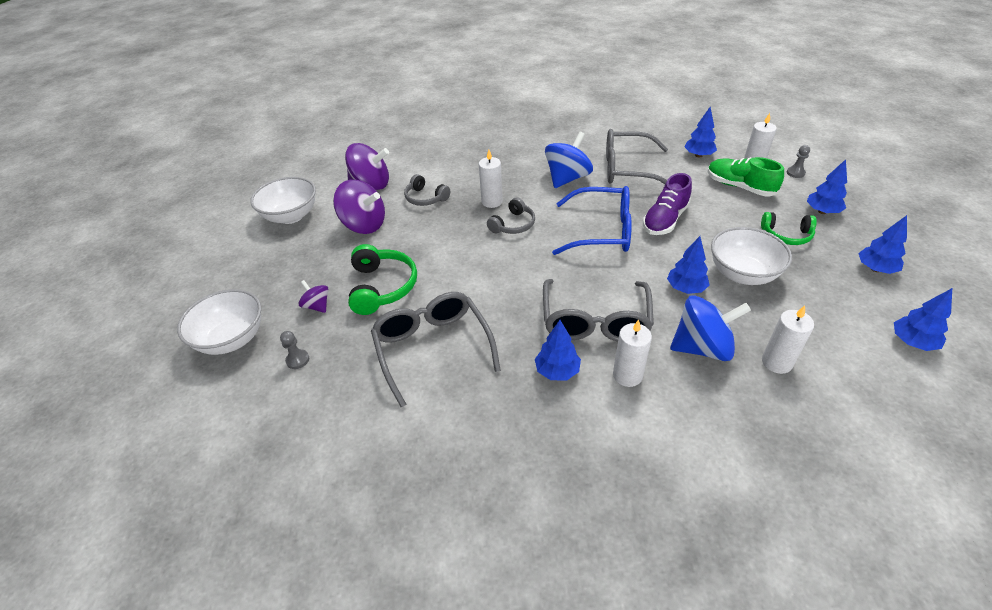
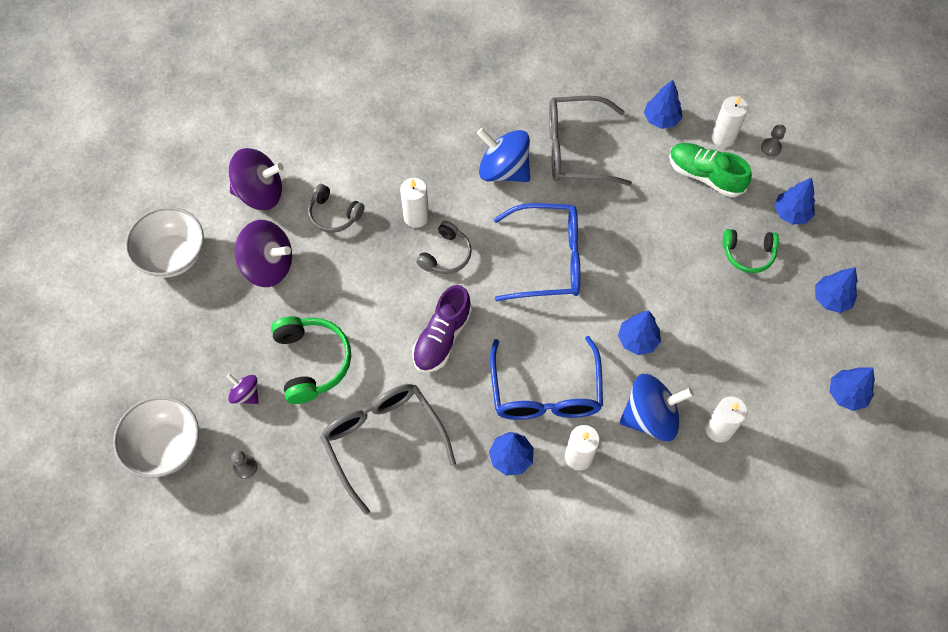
camera: 10 degrees left, 20 degrees up
(567, 178) = (503, 170): blue spinning top -> blue spinning top turned 90 degrees counterclockwise
(595, 321) = (545, 392): grey glasses -> blue glasses
(665, 220) = (618, 237): purple shoe -> purple shoe (442, 338)
(742, 274) = (696, 315): white bowl -> none

